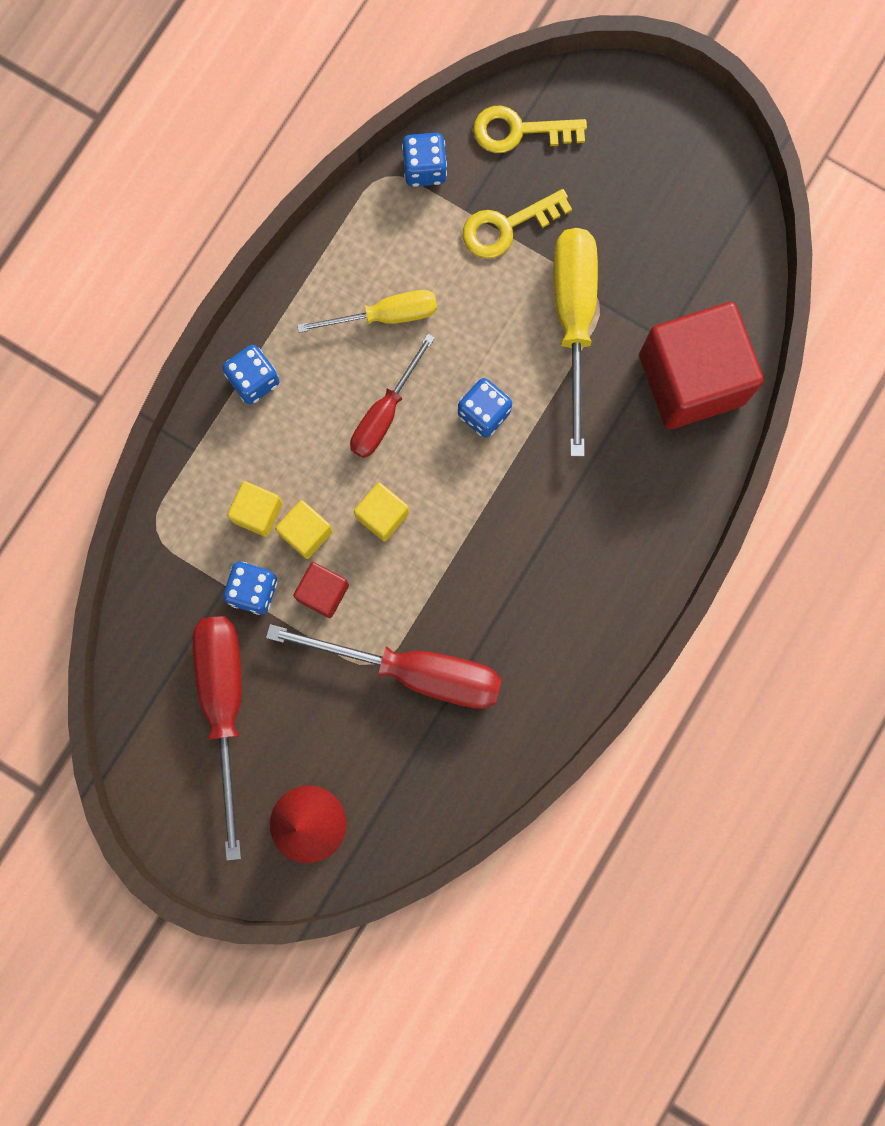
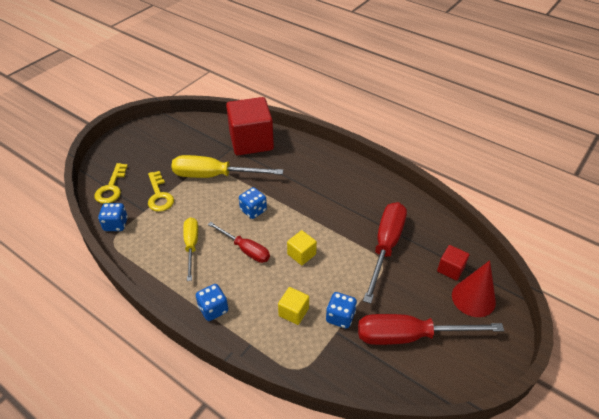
camera: 85 degrees left, 35 degrees down
(306, 533) = (308, 289): yellow cube -> none
(323, 592) = (342, 283): red cube -> red cube (450, 269)

